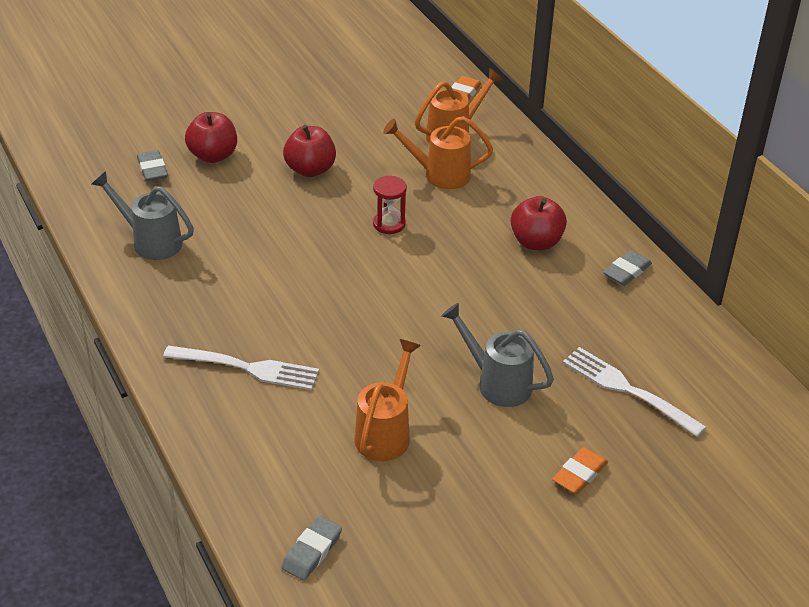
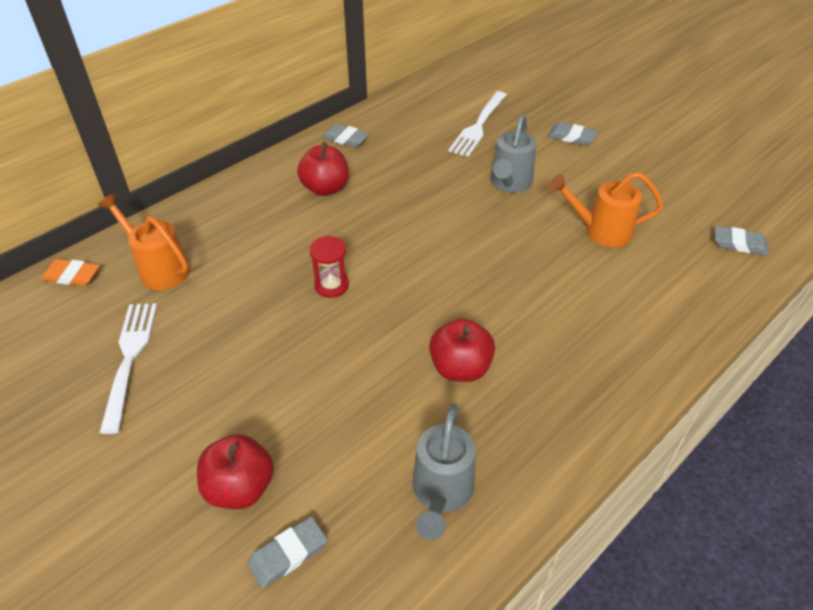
camera: 105 degrees left, 5 degrees up
(246, 368) = (588, 336): white fork -> white fork (129, 359)
(310, 169) = (250, 374): red apple -> red apple (460, 368)
(440, 175) = (237, 265): orange watering can -> none
(579, 474) = (571, 137): orange eraser -> grey eraser

